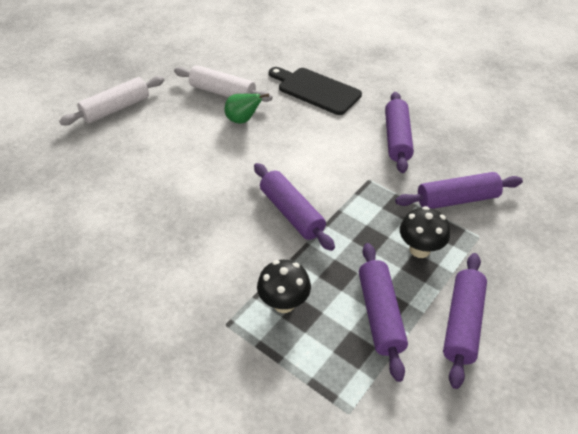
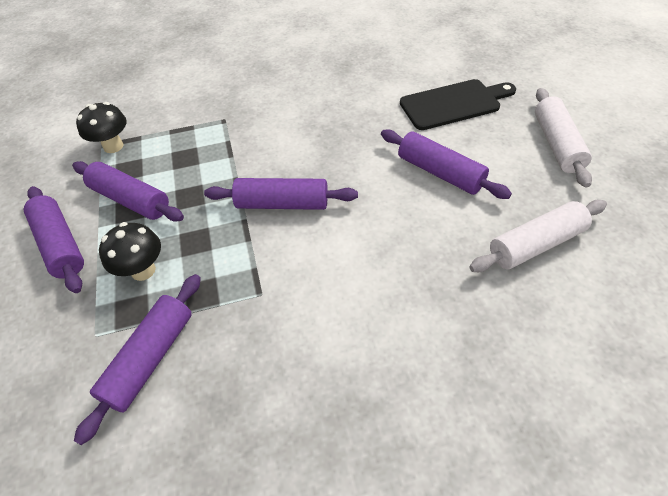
camera: 130 degrees right, 5 degrees up
(243, 120) = (460, 236): green pear -> none
(284, 303) = (204, 153): black mushroom -> black mushroom (113, 146)
(315, 90) = (477, 355): black cutting board -> black cutting board (454, 104)
(397, 138) = (295, 380): purple rolling pin -> purple rolling pin (440, 172)

